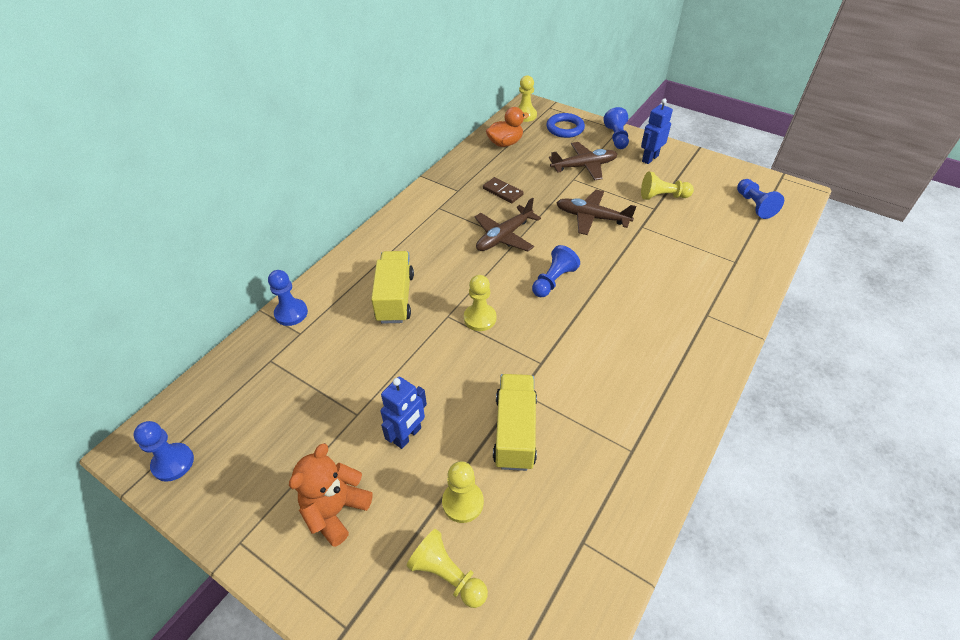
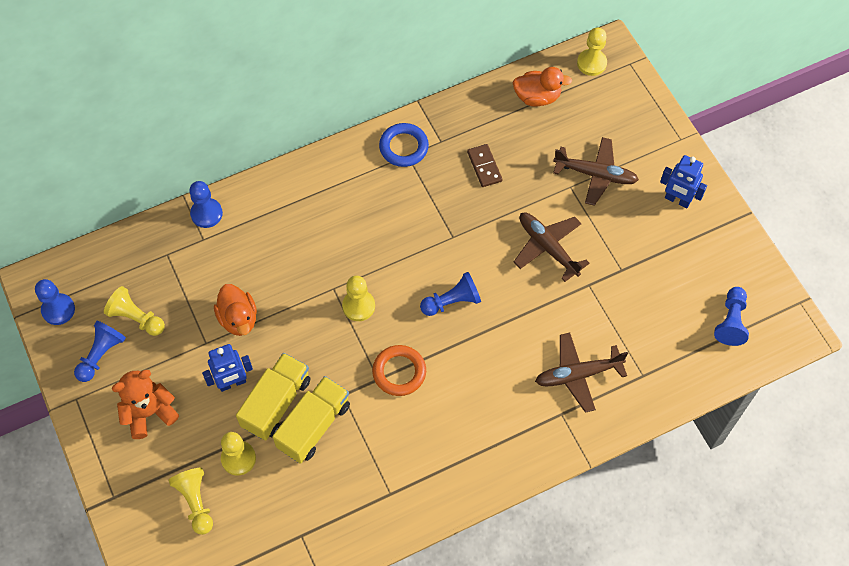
camera: 30 degrees right, 15 degrees up
(376, 379) = (238, 319): none -> orange duck
(395, 298) = (301, 244): yellow truck -> yellow truck (276, 403)
(504, 236) = (444, 225): brown plane -> brown plane (578, 374)
(554, 349) = (399, 372): none -> orange ring
(565, 128) = (620, 107): blue ring -> blue ring (403, 147)
(616, 137) = (667, 150): blue pawn -> blue pawn (101, 355)
(649, 158) = (677, 200): blue robot -> blue robot turned 135 degrees counterclockwise
(662, 196) = (644, 259): yellow pawn -> yellow pawn (136, 318)

